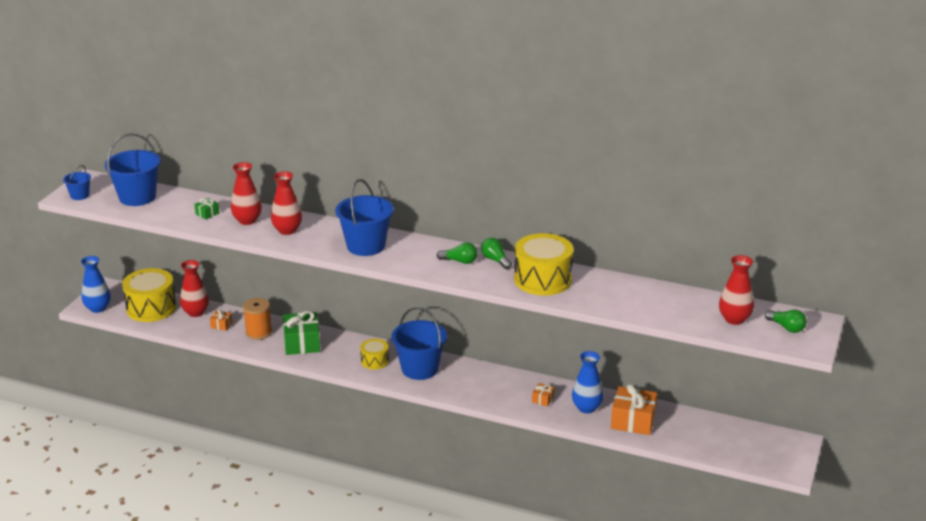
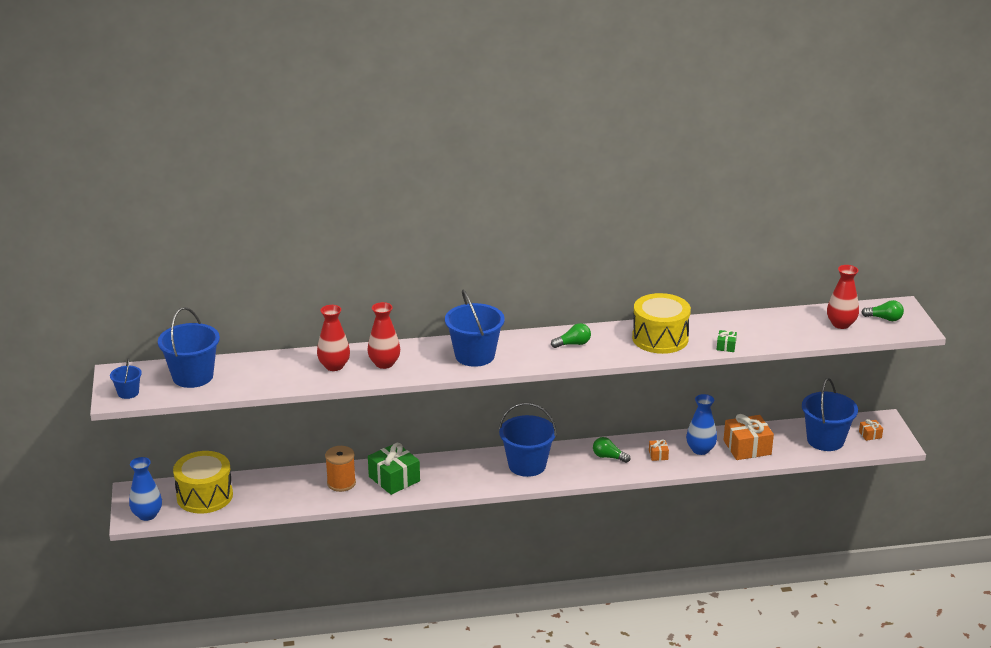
camera: 30 degrees left, 0 degrees up
(196, 312) = (256, 485): red vase -> none
(207, 213) = (286, 371): green gift -> green gift (726, 346)
(221, 325) = (296, 488): orange gift -> orange gift (870, 435)
(375, 361) = (479, 472): yellow drum -> none
(495, 260) = (602, 334): green light bulb -> green light bulb (608, 457)
(717, 440) = (825, 440): none -> blue bucket

